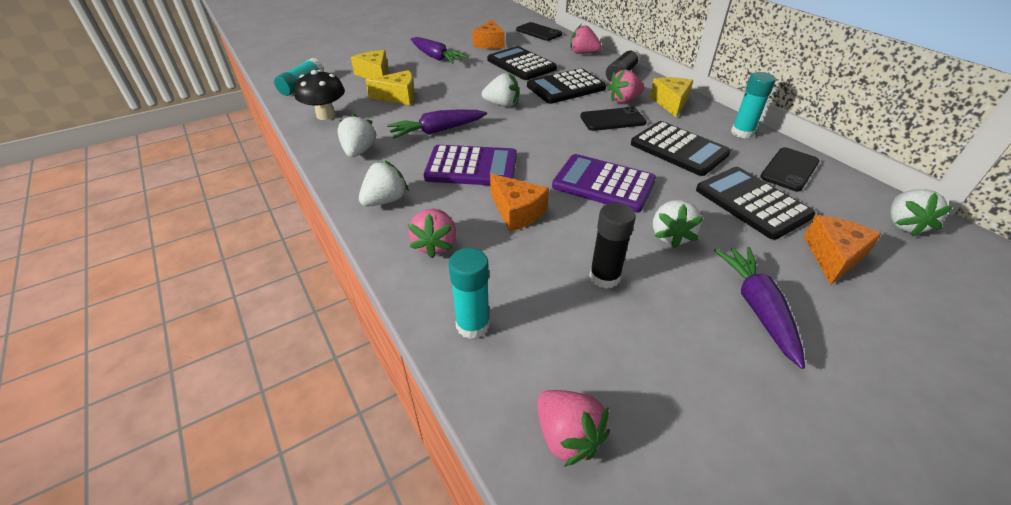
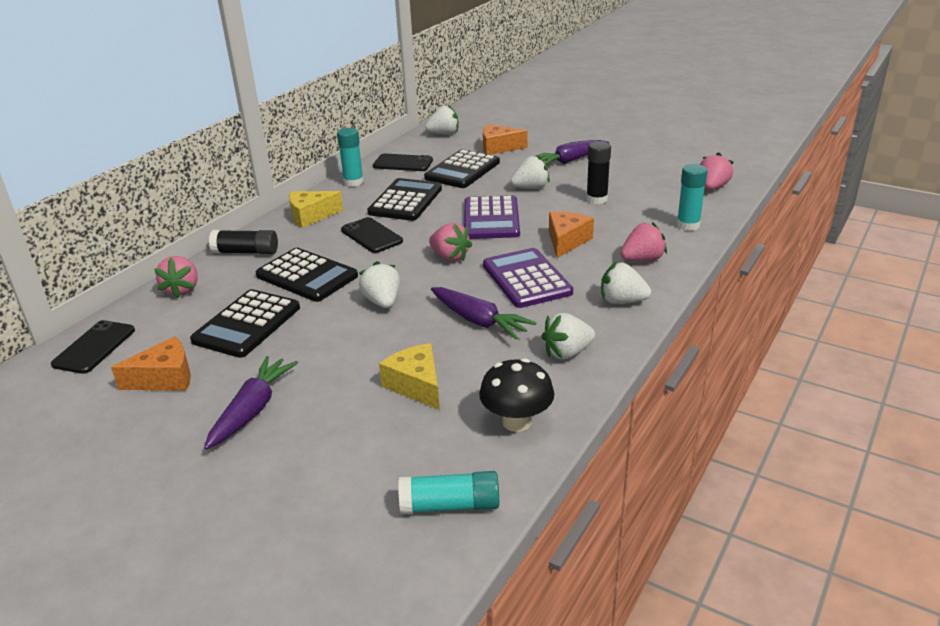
camera: 115 degrees left, 10 degrees down
(375, 74) = (357, 444): yellow cheese -> none
(624, 100) = (320, 238): pink strawberry -> pink strawberry (450, 257)

